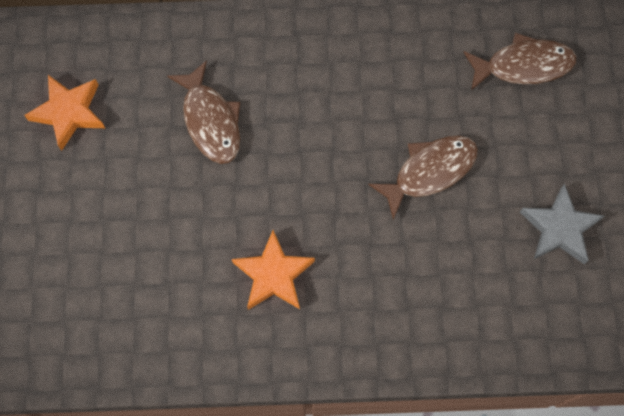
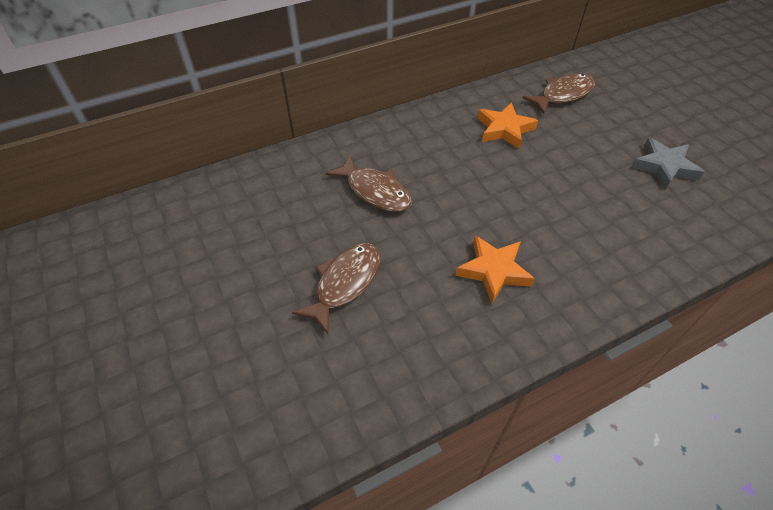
camera: 25 degrees left, 20 degrees down
(69, 112) = (256, 225): orange star -> orange star (504, 129)
(430, 171) = (553, 166): brown fish -> brown fish (345, 283)

